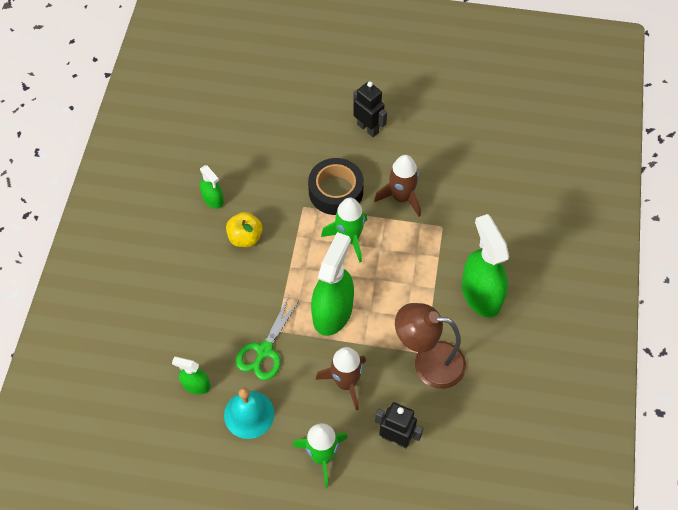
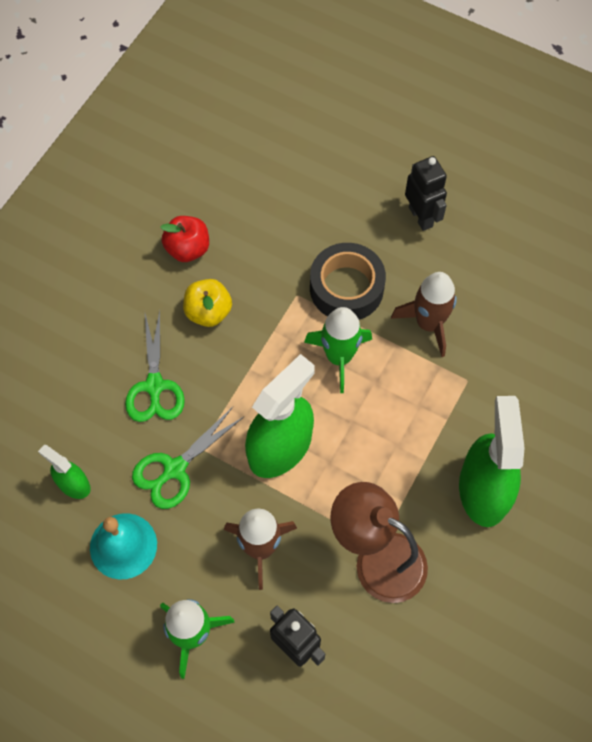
camera: 20 degrees right, 5 degrees up
(213, 199) = (188, 249): green spray bottle -> red apple
(227, 300) = (154, 386): none -> green scissors

